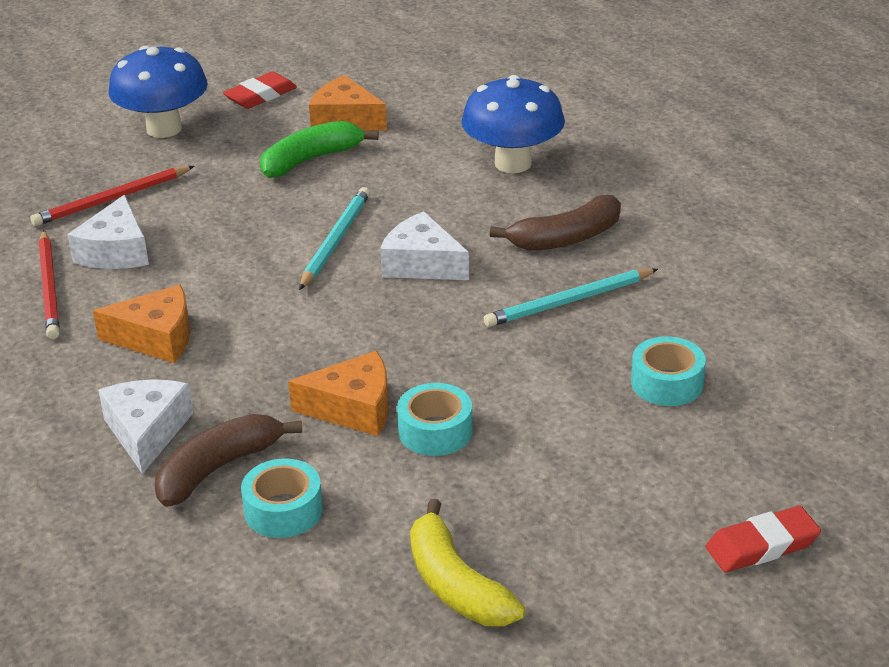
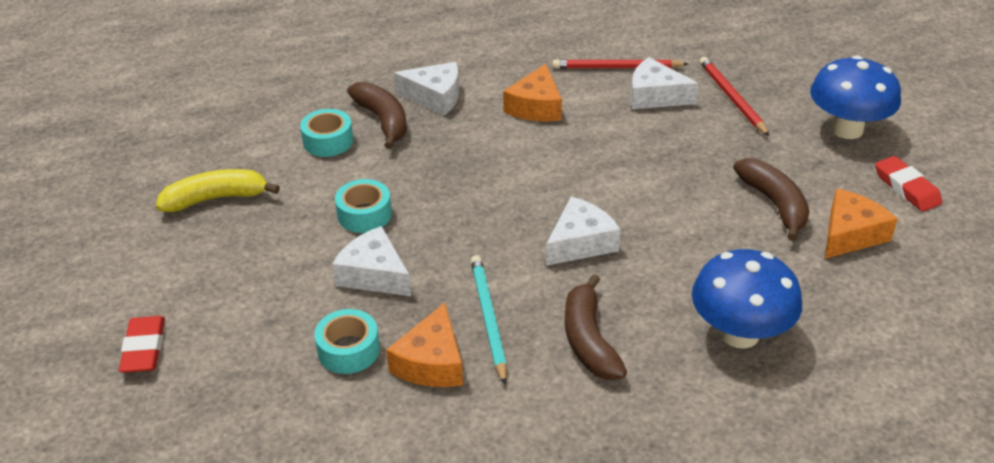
camera: 105 degrees right, 5 degrees up
(311, 160) = (774, 204): green banana -> brown banana
(335, 241) = (633, 201): turquoise pencil -> none
(353, 408) = (411, 181): orange cheese -> orange cheese (431, 362)
(541, 395) = (374, 275): none -> white cheese

